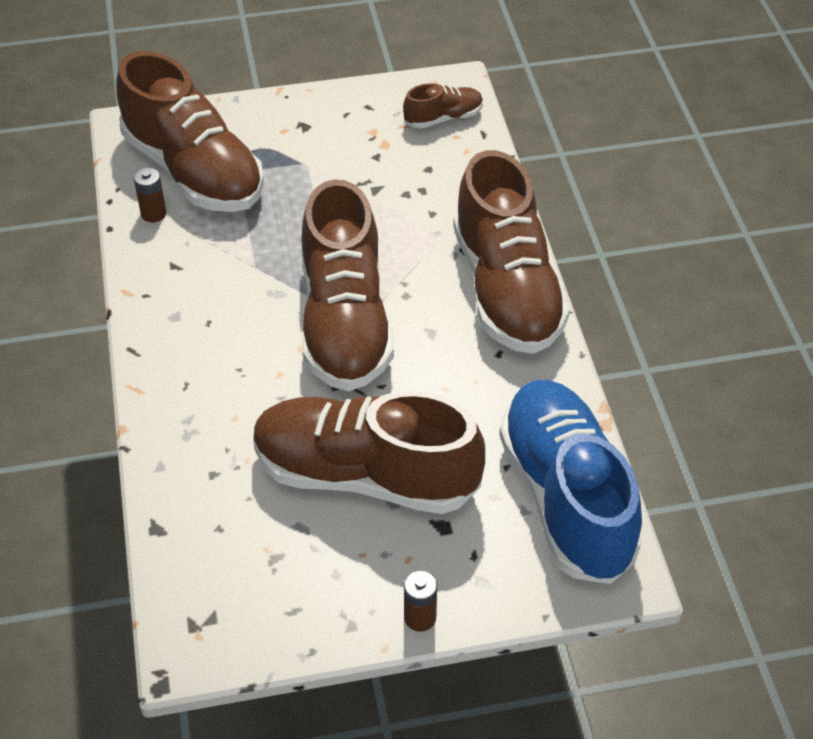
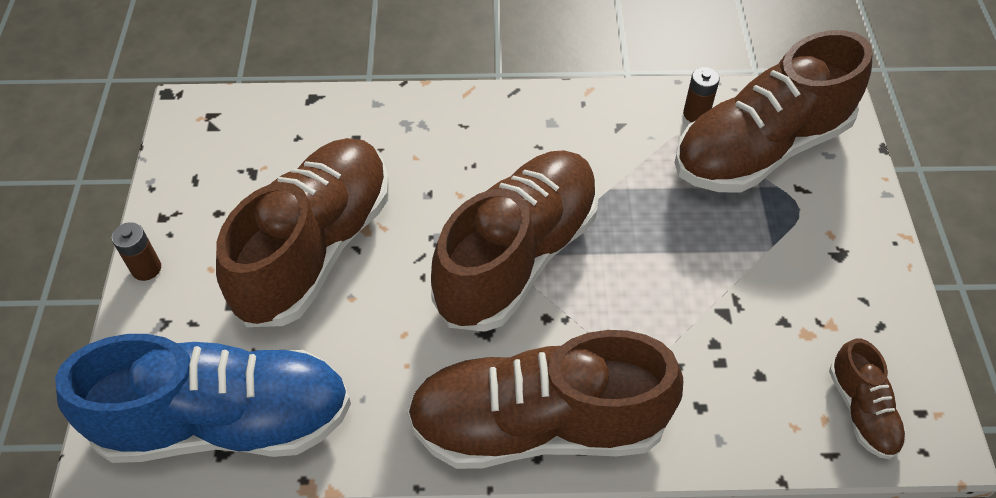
camera: 100 degrees right, 5 degrees up
(345, 322) = (517, 256): brown shoe -> brown shoe turned 120 degrees clockwise

